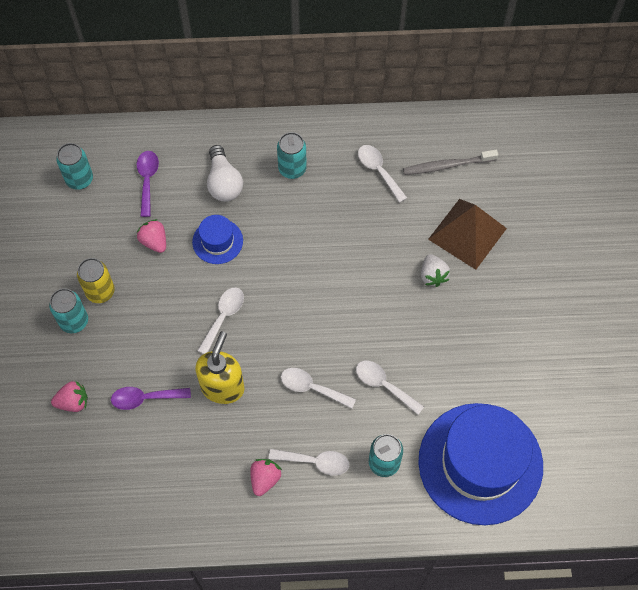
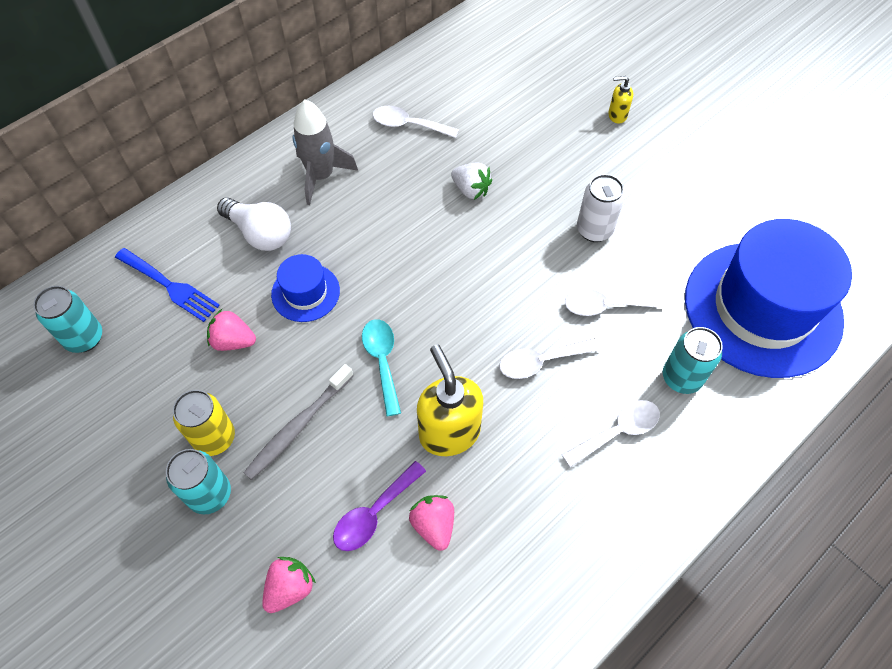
camera: 40 degrees left, 5 degrees down
(147, 180) = (170, 286): purple spoon -> blue fork
(223, 317) = (382, 361): white spoon -> turquoise spoon
(265, 479) = (586, 492): pink strawberry -> pink strawberry (434, 525)
(292, 169) = (321, 176): turquoise can -> grey rocket
(426, 332) = (594, 230): none -> white can
(433, 275) = (549, 178): white strawberry -> white strawberry (471, 190)
(447, 165) = (467, 82): grey toothbrush -> grey toothbrush (298, 426)
(467, 233) = (542, 124): brown pyramid -> none
(525, 264) = (617, 115): none -> yellow soap dispenser

